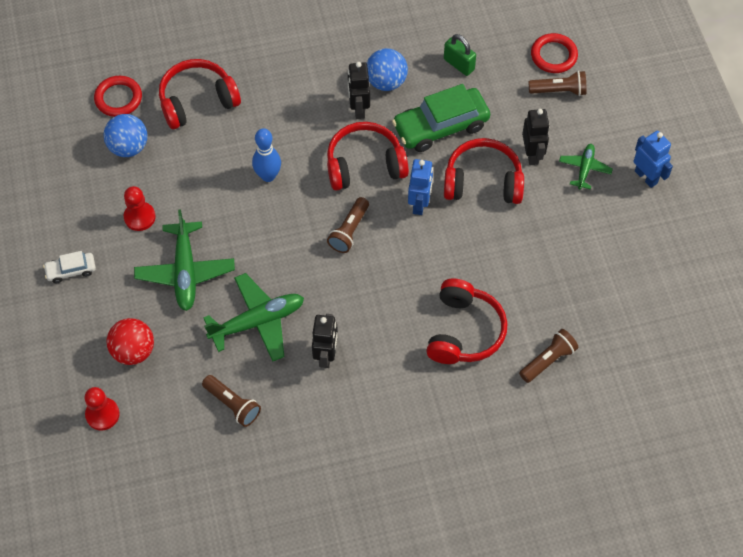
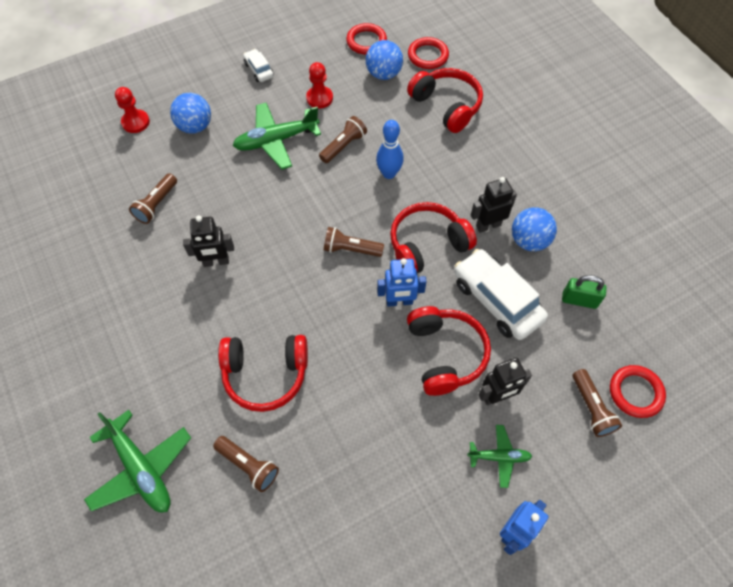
camera: 75 degrees right, 0 degrees up
(71, 152) = (366, 41): none -> red ring
(133, 351) = (195, 126): red ball -> blue ball
(217, 209) = (343, 146): none -> brown flashlight
(257, 322) = (239, 202): green plane -> green plane (141, 469)
(365, 165) = (427, 245): red headphones -> red headphones turned 90 degrees counterclockwise
(441, 126) = (496, 300): green car -> white car
(459, 64) = (579, 300): green padlock -> green padlock turned 75 degrees clockwise

